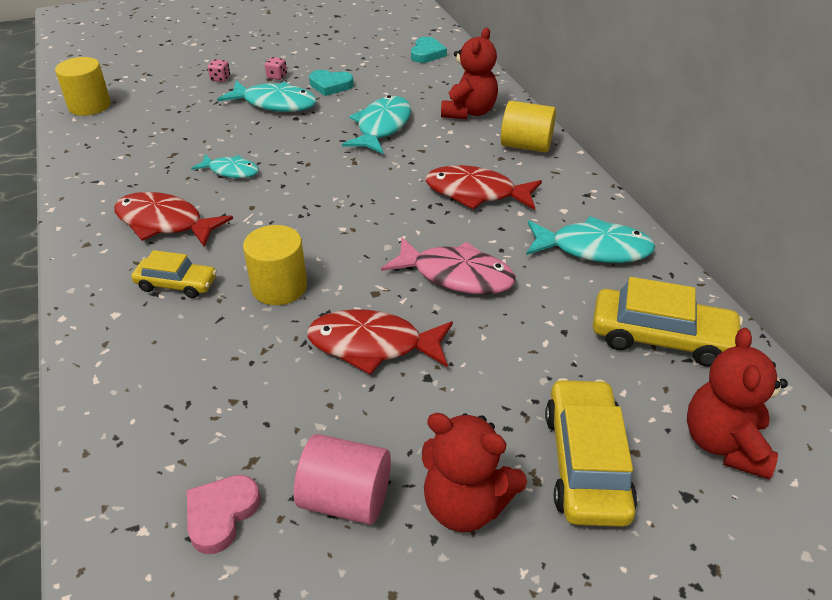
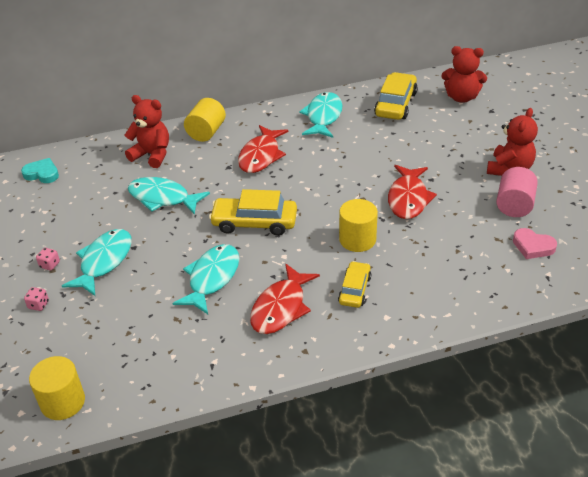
camera: 85 degrees left, 0 degrees up
(231, 171) = (212, 278): turquoise fish -> turquoise fish, size x1.65
(330, 85) = (81, 229): turquoise heart -> none
(456, 275) = (346, 167): pink fish -> none
(586, 463) = (479, 134): yellow car -> yellow car (254, 222)

